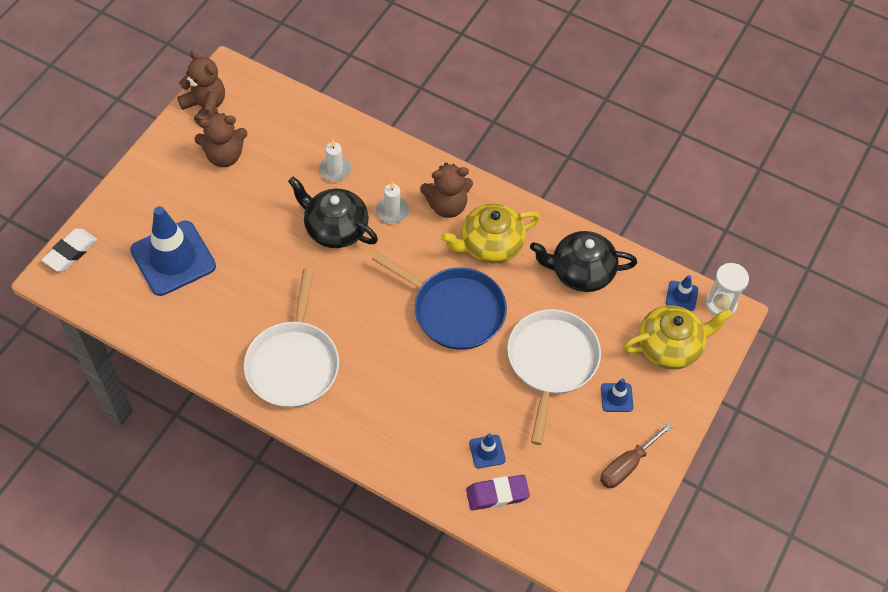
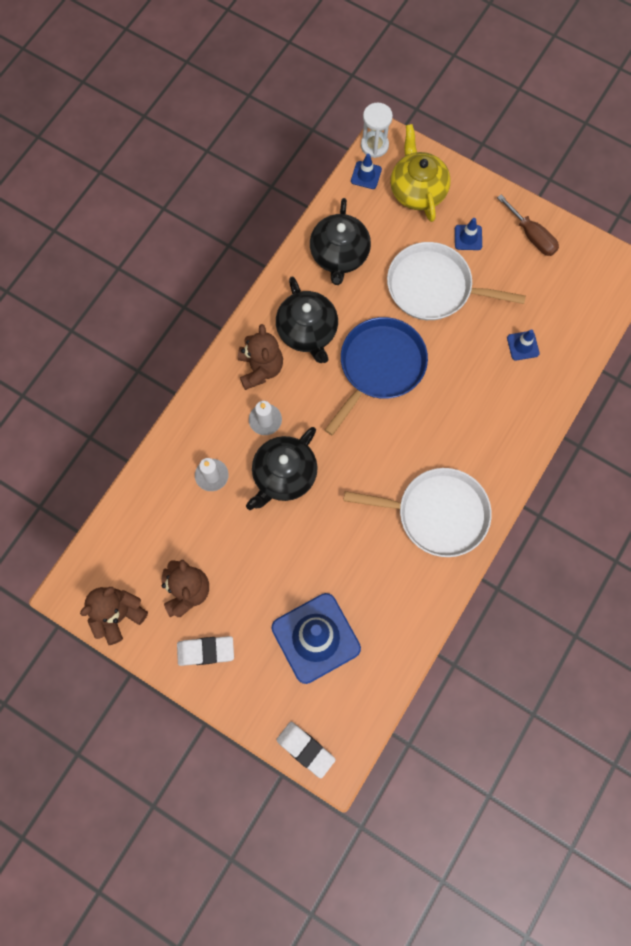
camera: 85 degrees left, 15 degrees up
(167, 172) = (206, 651): none -> white eraser
(490, 245) = (307, 331): yellow teapot -> black teapot
(497, 494) = (562, 339): purple eraser -> none

